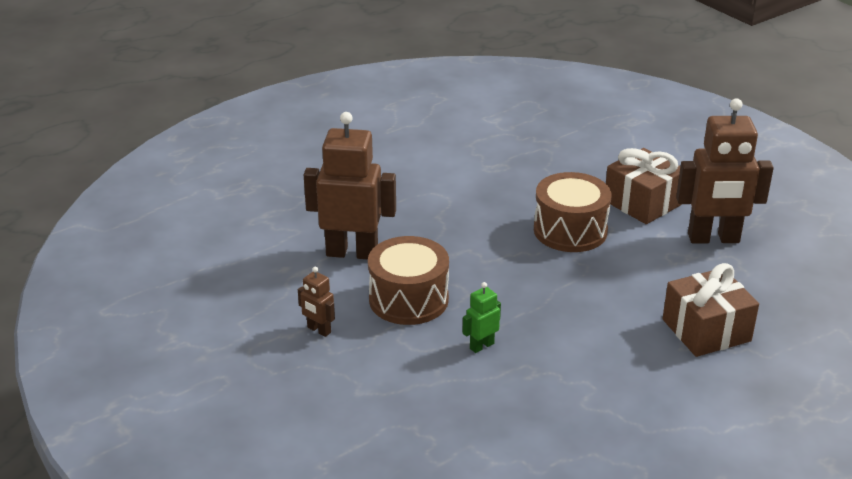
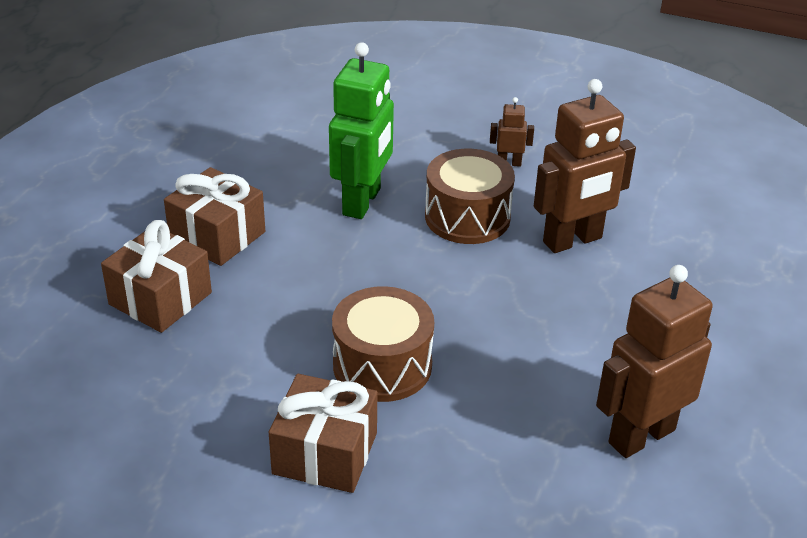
camera: 145 degrees right, 5 degrees up
(481, 346) = (362, 202): green robot -> green robot, size x2.22
(631, 365) = (217, 236): none -> brown gift
(713, 239) = (202, 430): brown robot -> brown robot (641, 436)

